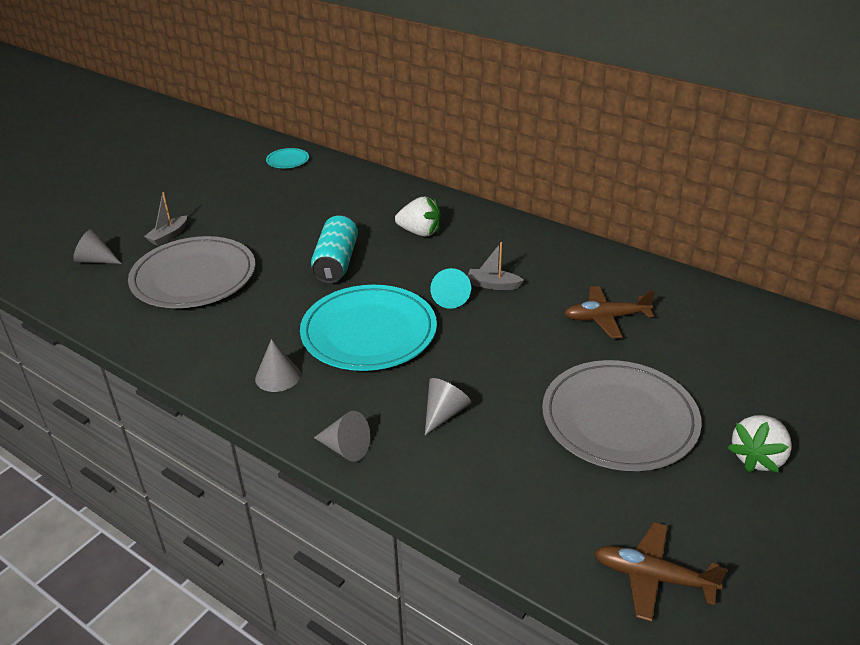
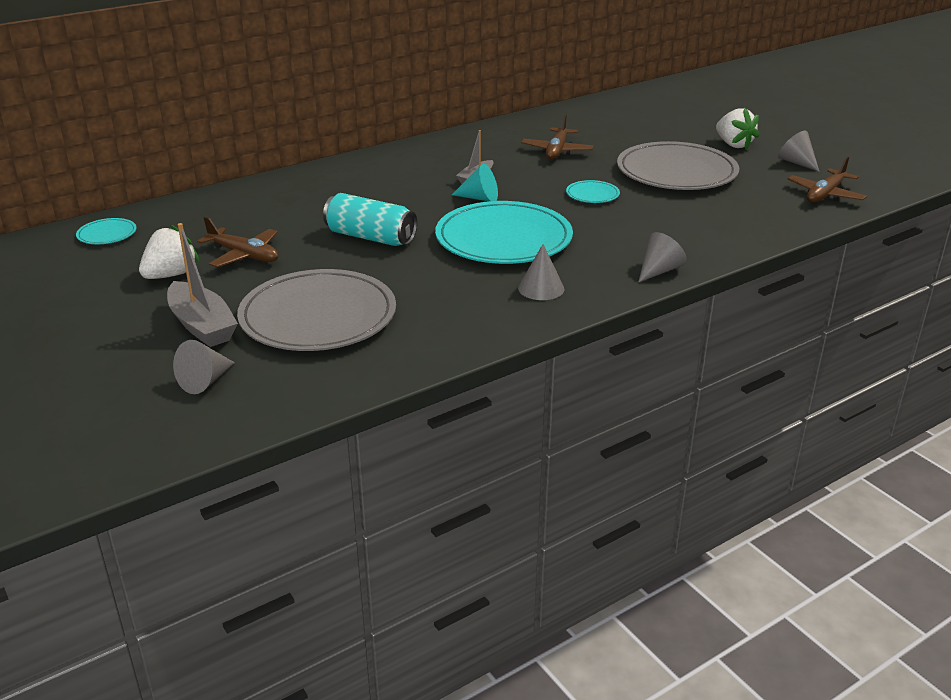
camera: 70 degrees left, 5 degrees down
(168, 236) = (202, 325): grey boat -> grey boat, size x1.67
(278, 219) = (244, 255): none -> brown plane
(420, 232) = (357, 192): white strawberry -> white strawberry (171, 275)
(444, 413) = (636, 226): grey cone -> grey cone (796, 162)
(507, 366) = (592, 194): none -> turquoise plate

